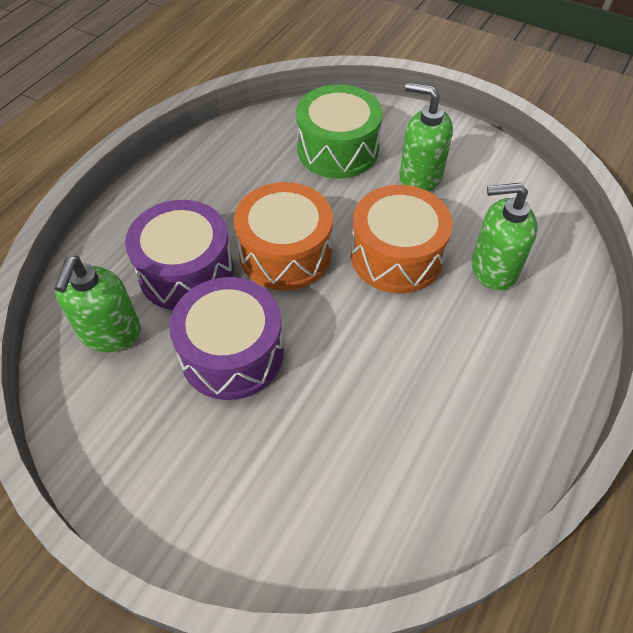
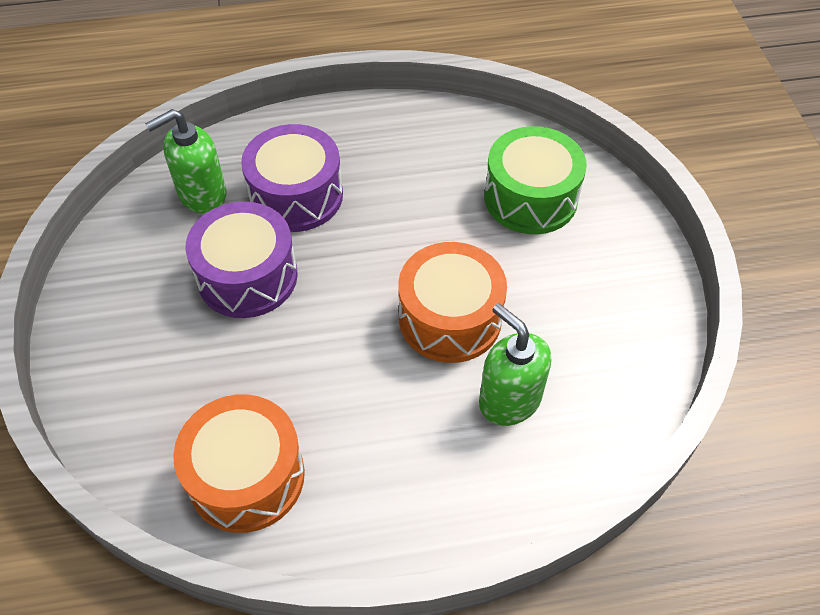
camera: 50 degrees right, 0 degrees up
(285, 253) = (375, 242): orange drum -> orange drum (246, 476)
(420, 177) = (564, 276): green soap dispenser -> none

